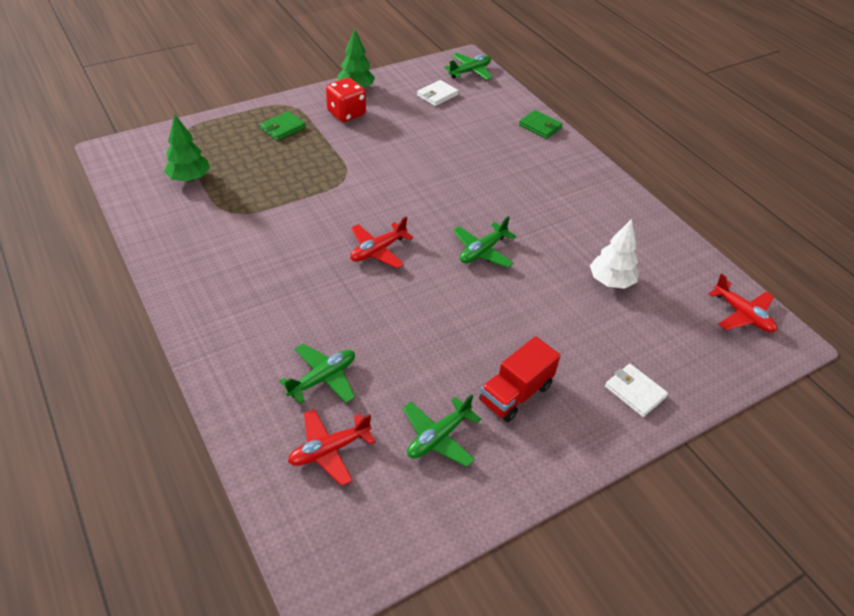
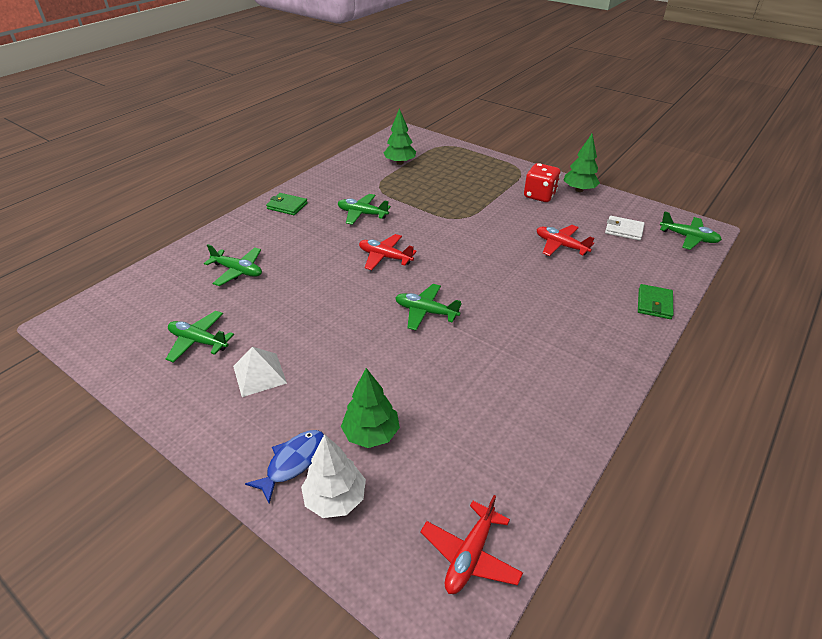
camera: 70 degrees right, 5 degrees down
(280, 242) = (362, 214): none -> green plane
(283, 128) = (490, 176): green wallet -> green wallet (287, 206)
(329, 450) = (174, 293): red plane -> red plane (561, 245)
(515, 393) = (259, 374): red truck -> white pyramid
(611, 281) = (446, 411): white tree -> white tree (335, 498)
(619, 333) = (371, 433): none -> green tree
(635, 392) = (293, 462): white wallet -> blue fish

